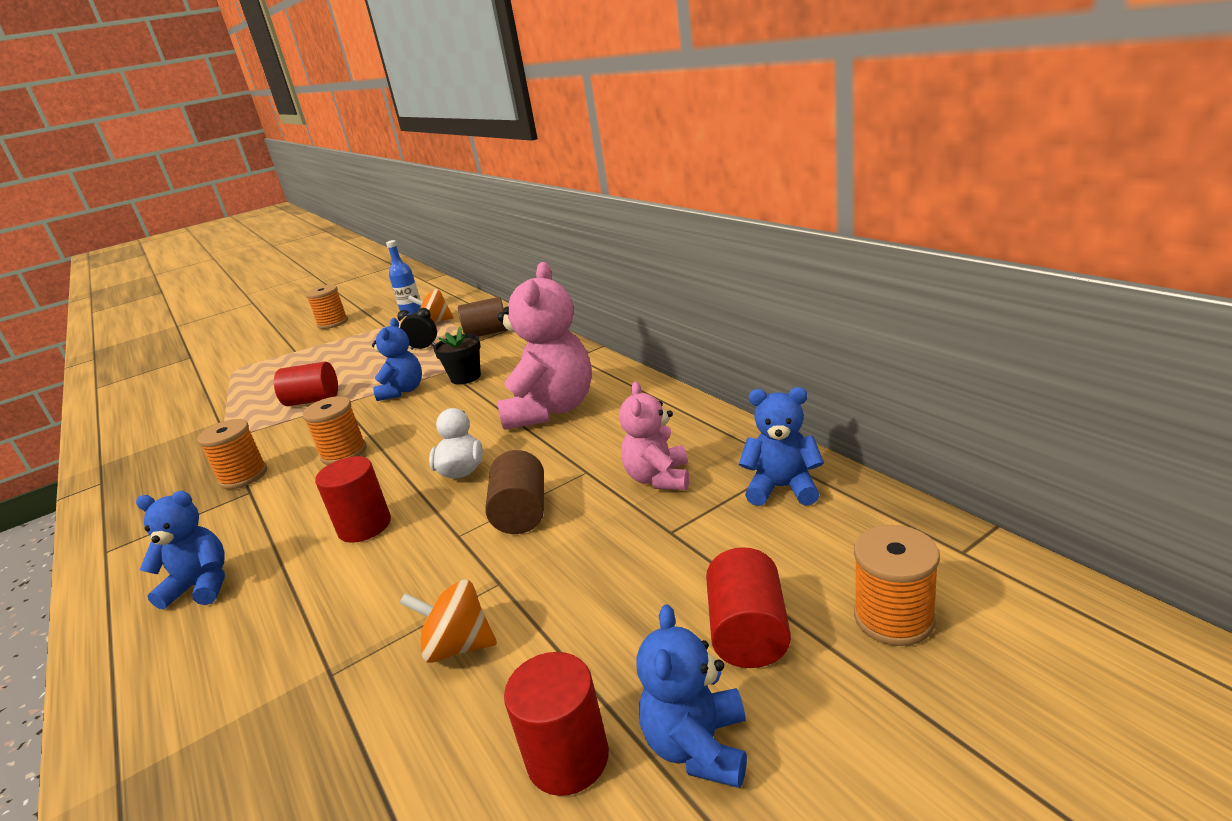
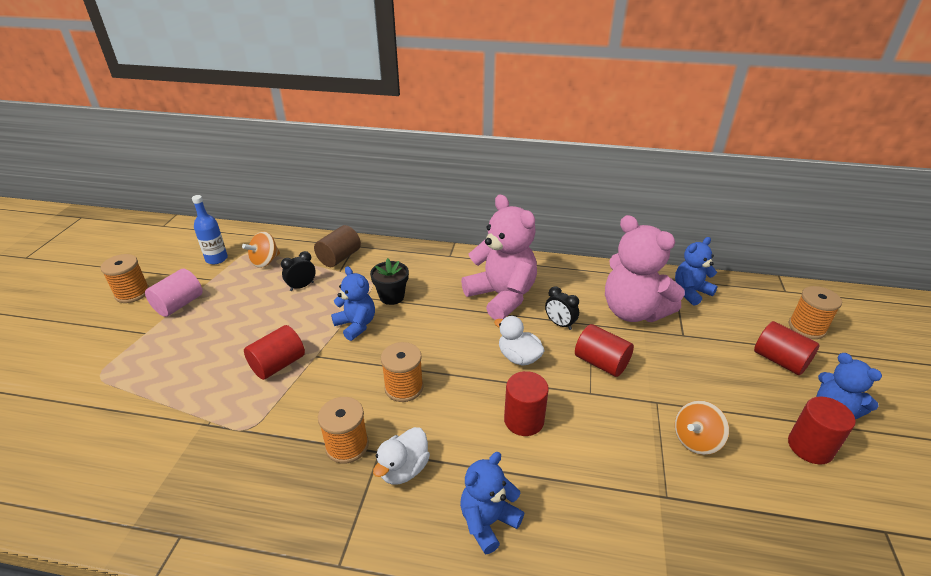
camera: 50 degrees left, 10 degrees up
(236, 513) = (403, 469): none -> white duck
(340, 338) = (179, 304): none -> pink cylinder
(521, 513) = (601, 363): brown cylinder -> red cylinder
(555, 457) = (560, 324): none -> black clock
(658, 478) = (633, 311): pink teddy bear -> pink teddy bear, size x1.74

